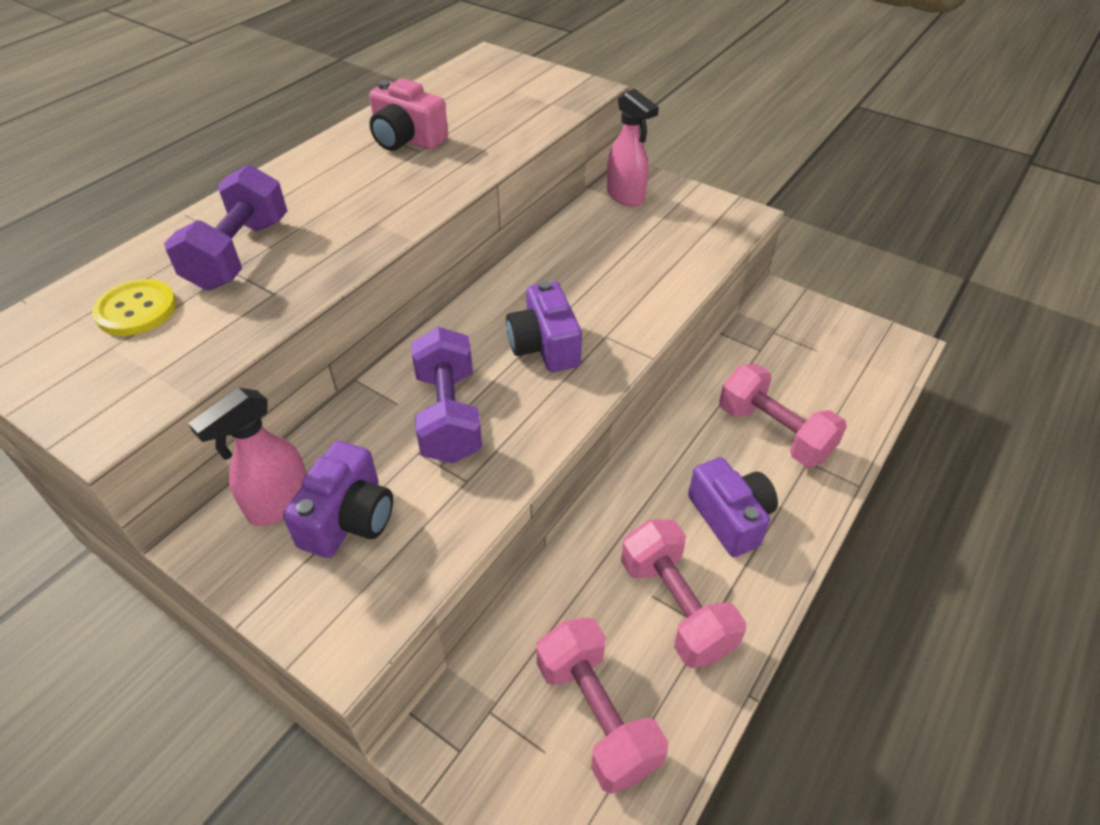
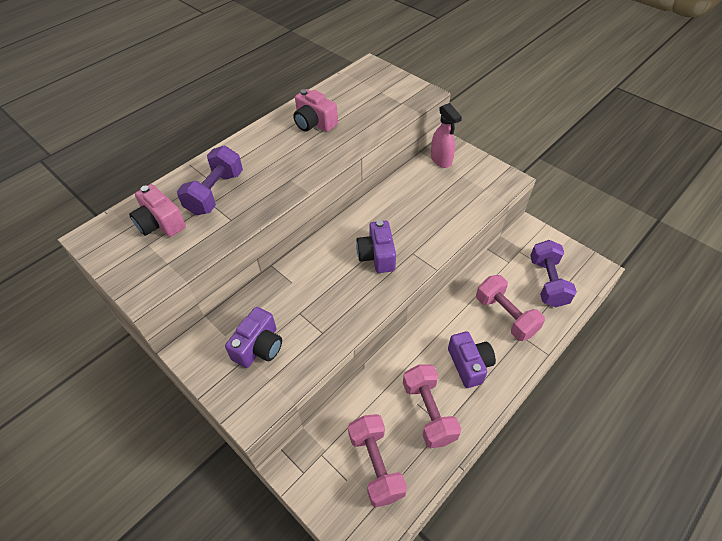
camera: 10 degrees right, 5 degrees up
(136, 310) = (160, 223): yellow button -> pink camera
(279, 504) = (224, 334): pink spray bottle -> none
(449, 415) = (318, 293): purple dumbbell -> purple dumbbell (547, 282)

